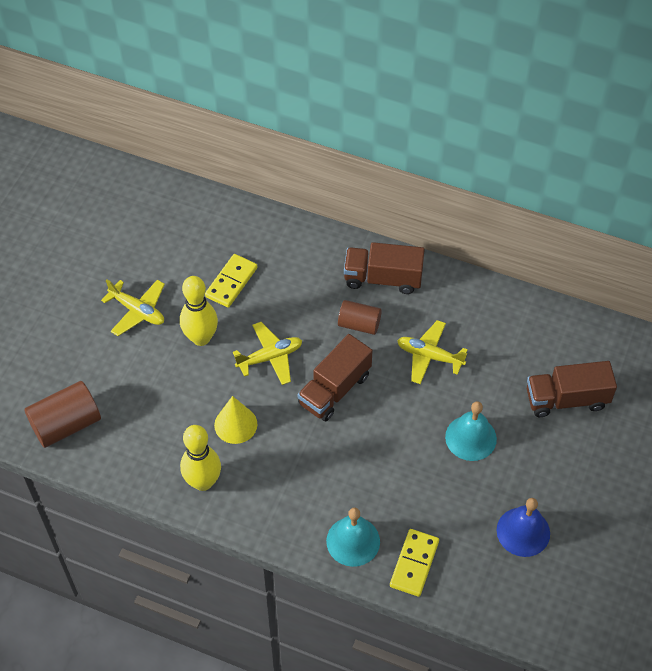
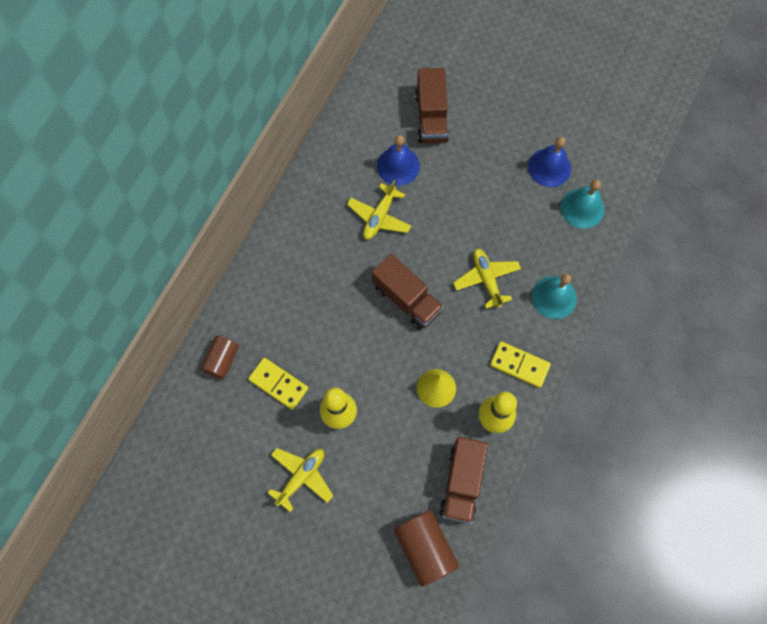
camera: 85 degrees left, 15 degrees up
(270, 357) = (367, 353): yellow plane -> yellow plane (486, 279)
(359, 324) = (339, 272): brown cylinder -> brown cylinder (222, 360)
(383, 278) = (292, 246): brown truck -> brown truck (462, 483)
(414, 564) = (575, 251): yellow domino -> yellow domino (519, 365)
(471, 438) = (462, 194): turquoise bell -> turquoise bell (582, 208)
(496, 370) = (398, 166): none -> blue bell

